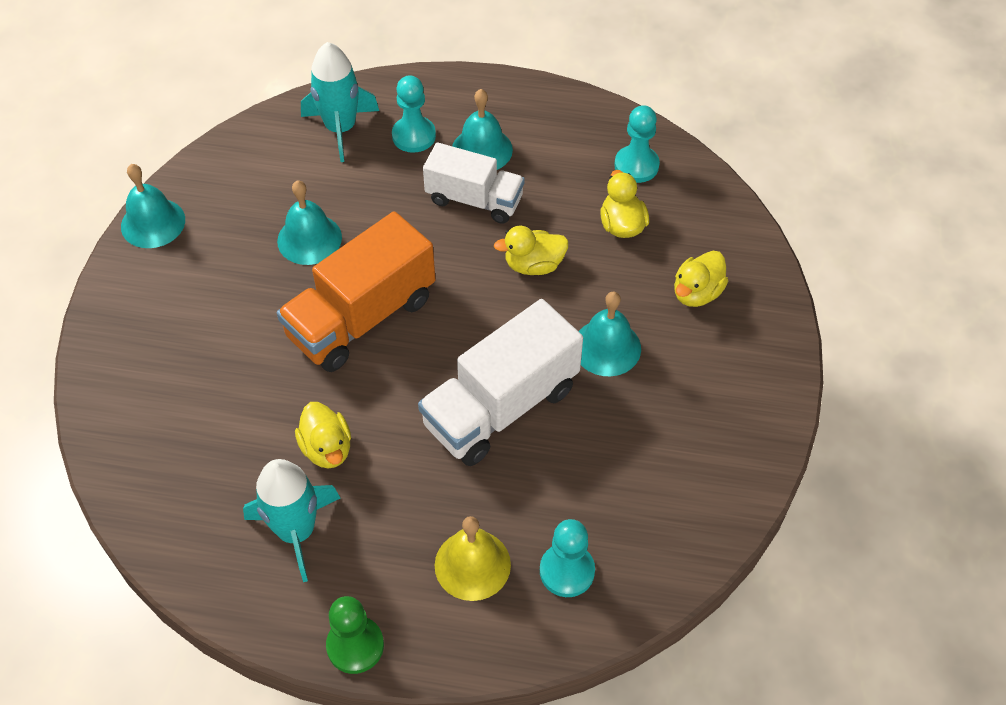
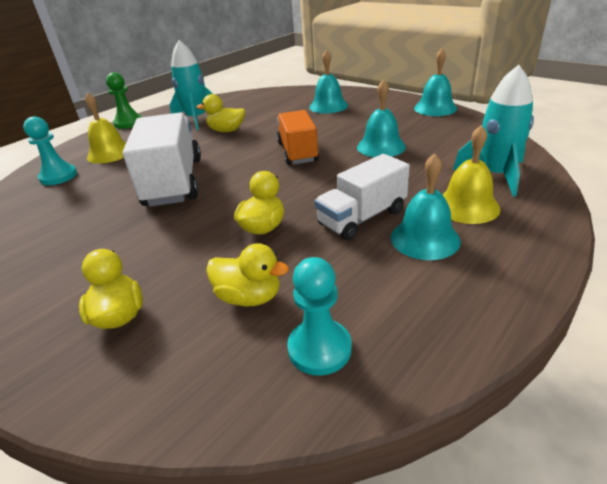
camera: 125 degrees right, 20 degrees down
(361, 317) = (297, 152): orange truck -> orange truck, size x0.66
(414, 136) = (467, 206): turquoise pawn -> yellow bell
(607, 347) = (149, 238): turquoise bell -> turquoise bell (328, 106)

